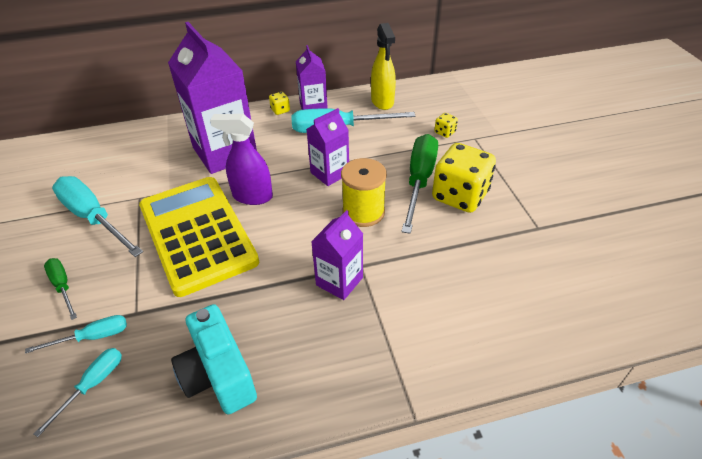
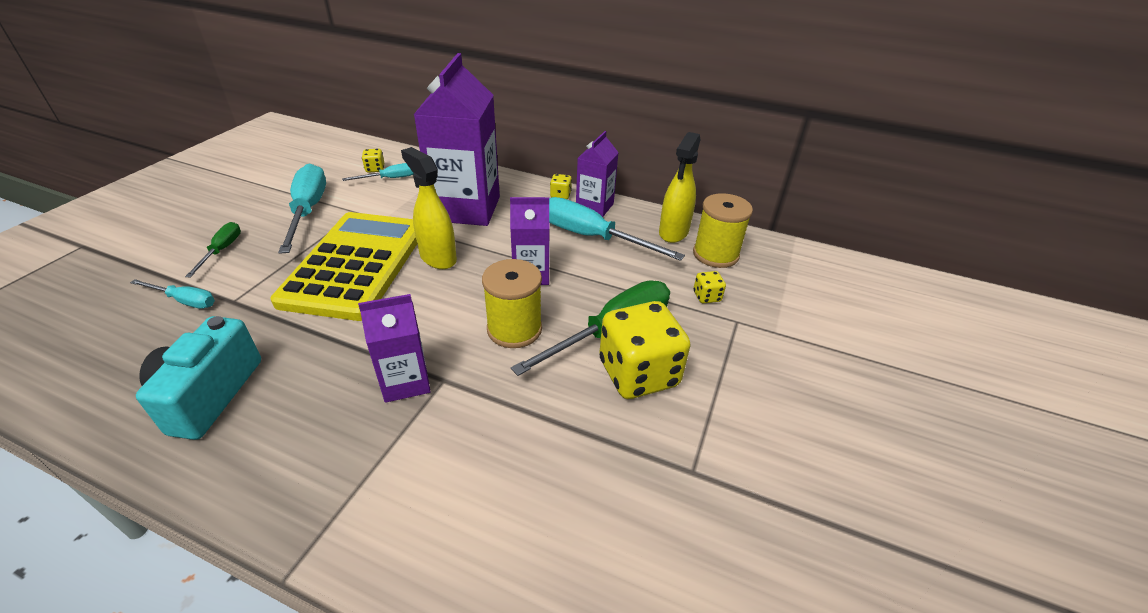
camera: 35 degrees right, 5 degrees down
(93, 385) = (135, 338): turquoise screwdriver -> turquoise screwdriver (390, 178)
(103, 157) = (375, 169): none -> yellow dice
(252, 196) = (438, 258): purple spray bottle -> yellow spray bottle
(421, 104) = (715, 254): none -> yellow spool

